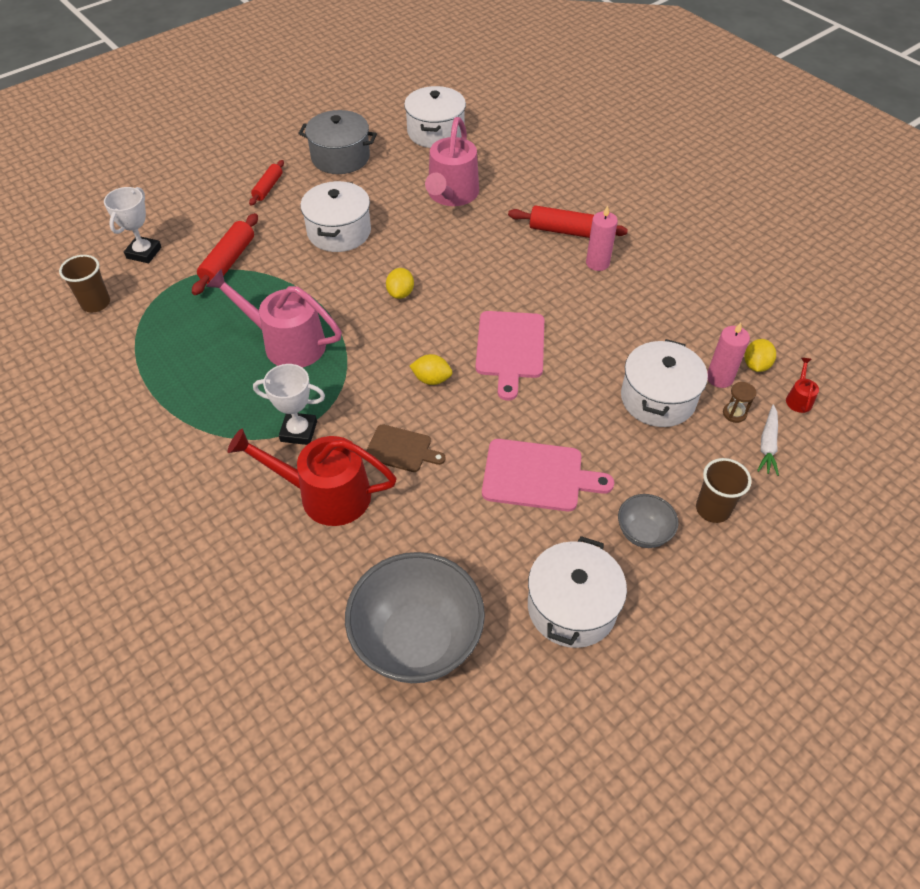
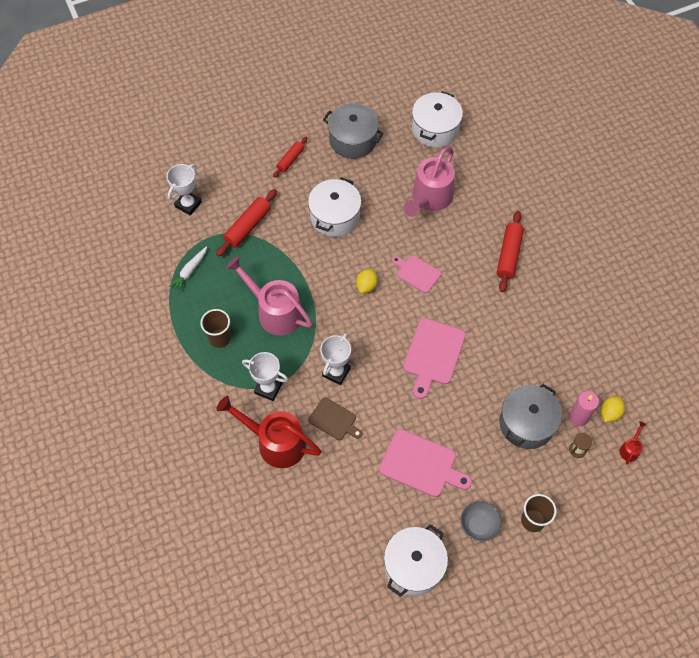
camera: 15 degrees right, 10 degrees up
(96, 303) = (148, 244): brown cup -> brown cup (219, 338)
(388, 393) = (336, 372): none -> white trophy
(417, 640) = (309, 562): grey bowl -> none
(431, 379) = (369, 367): yellow lemon -> none
(460, 269) = (417, 273): none -> pink cutting board
(566, 231) = (509, 255): red rolling pin -> red rolling pin turned 75 degrees clockwise
(597, 263) = (523, 292): pink candle -> none
(658, 399) = (526, 423): white pot -> grey pot
(767, 444) = (591, 480): white carrot -> white carrot (189, 271)

